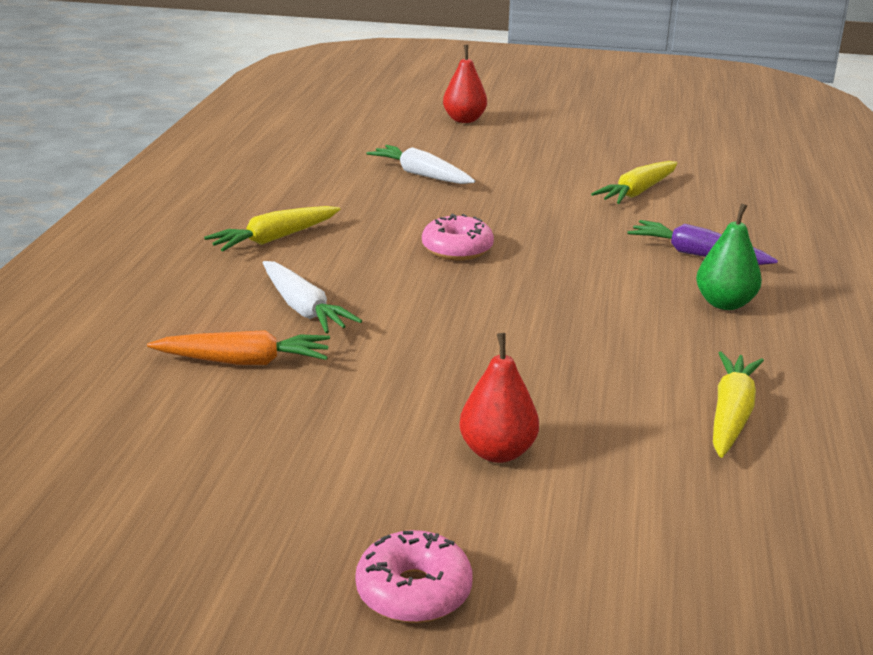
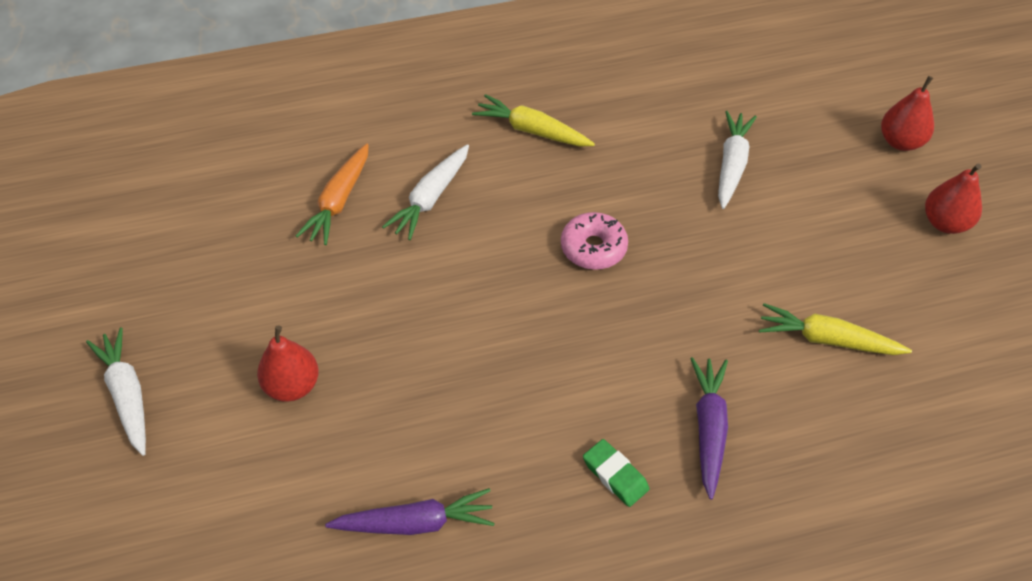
camera: 65 degrees right, 25 degrees up
(244, 361) = (339, 201): orange carrot -> orange carrot turned 45 degrees clockwise
(413, 591) = (127, 395): pink donut -> white carrot
(558, 130) = (945, 223): none -> red pear
(724, 303) = (615, 475): green pear -> green eraser
(731, 415) = (415, 523): yellow carrot -> purple carrot

